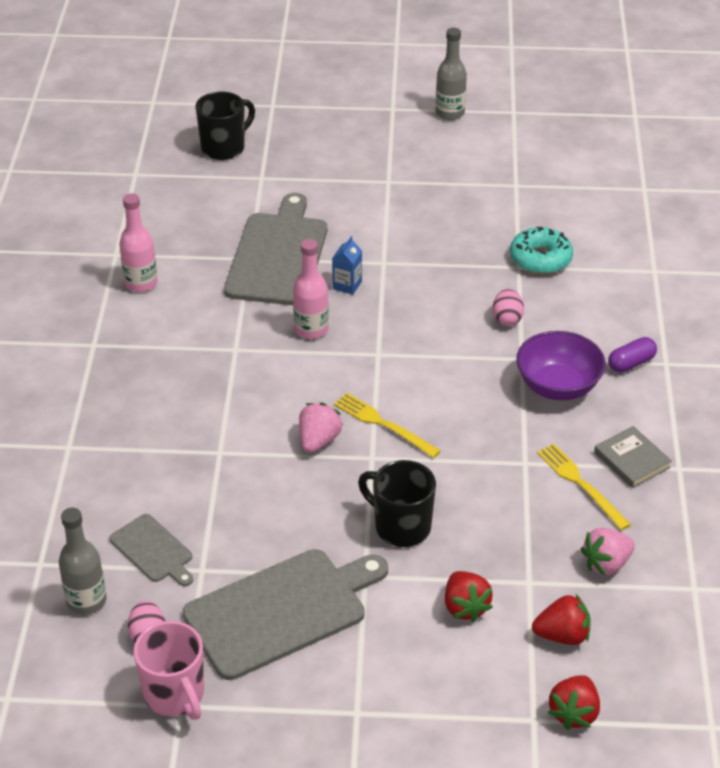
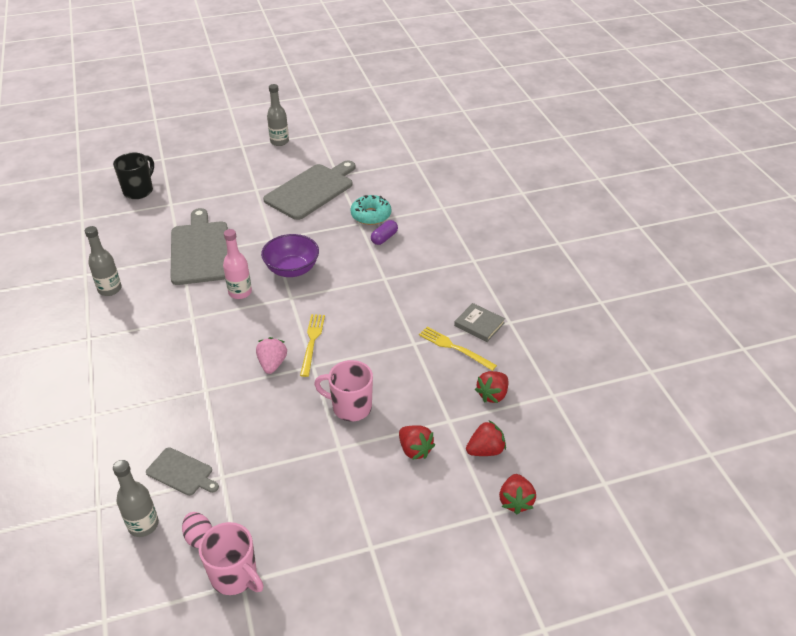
camera: 20 degrees left, 0 degrees up
(141, 283) = (110, 289): pink bottle -> grey bottle
(281, 611) = (290, 489): grey cutting board -> grey cutting board (311, 190)
(347, 285) = (253, 258): blue carton -> none
(383, 424) = (312, 342): yellow fork -> yellow fork turned 75 degrees clockwise
(401, 527) = (350, 407): black mug -> pink mug
(507, 319) = (365, 256): pink egg -> none
(558, 386) = (414, 290): purple bowl -> purple bowl (292, 269)
(606, 564) = (492, 395): pink strawberry -> red strawberry
(631, 363) = (453, 265): purple capsule -> purple capsule (384, 238)

